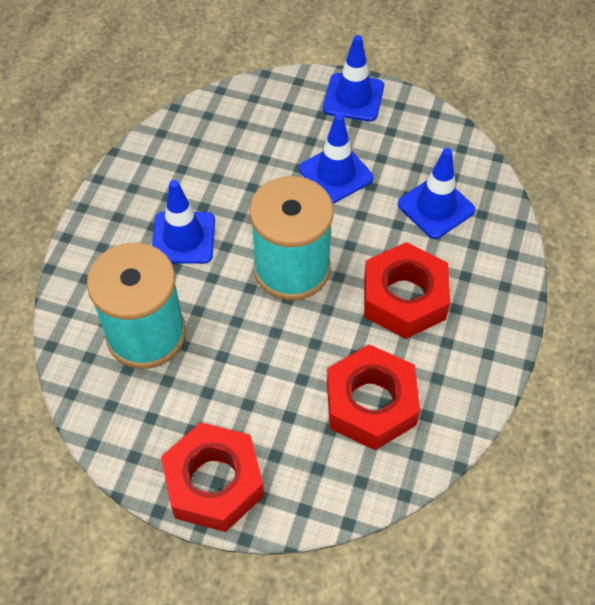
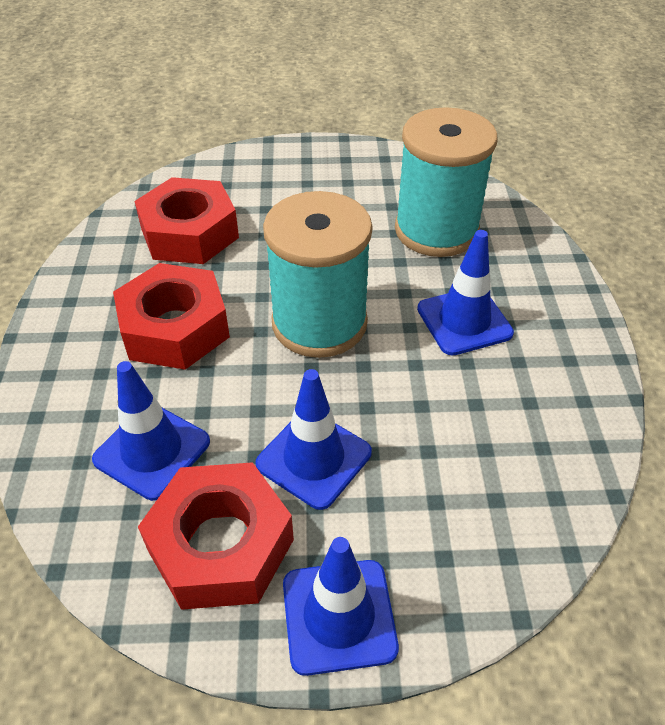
camera: 160 degrees right, 10 degrees down
(214, 483) = (309, 159): red nut -> red nut (221, 545)

